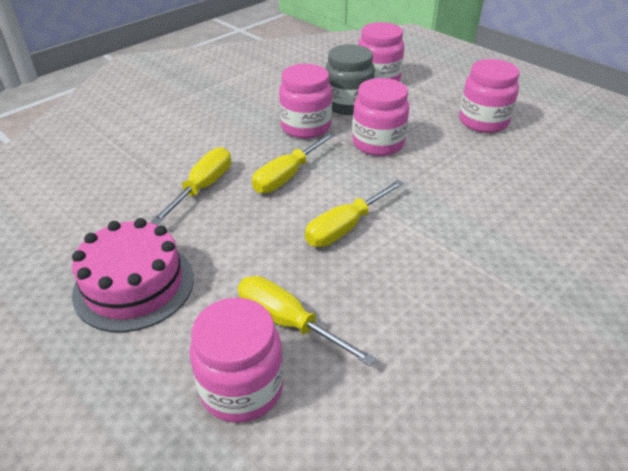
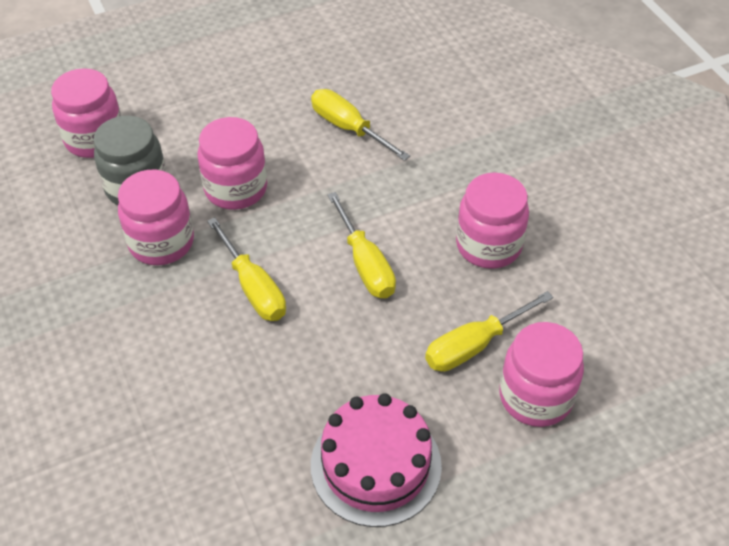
camera: 70 degrees left, 10 degrees up
(202, 188) = (233, 373): yellow screwdriver -> yellow screwdriver (349, 128)
(483, 122) = (246, 89): pink jar -> pink jar (488, 245)

